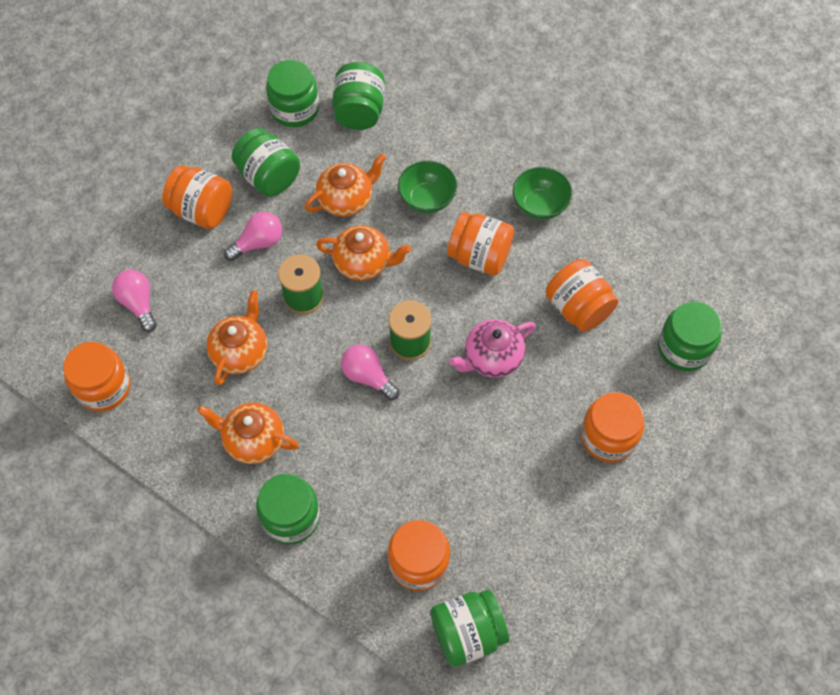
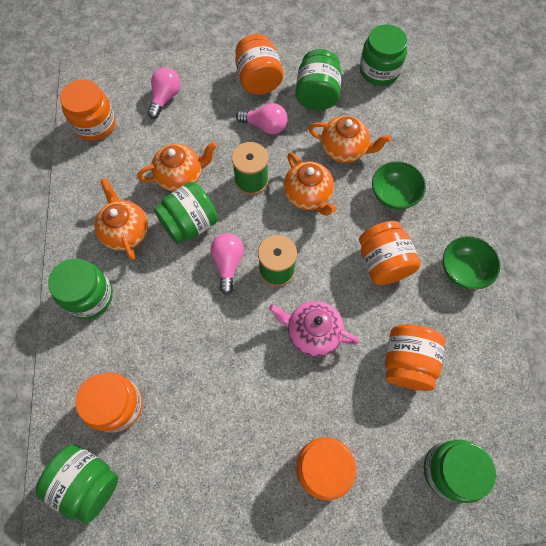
camera: 50 degrees right, 5 degrees up
(359, 111) = (416, 106): green jar -> green jar (190, 224)

